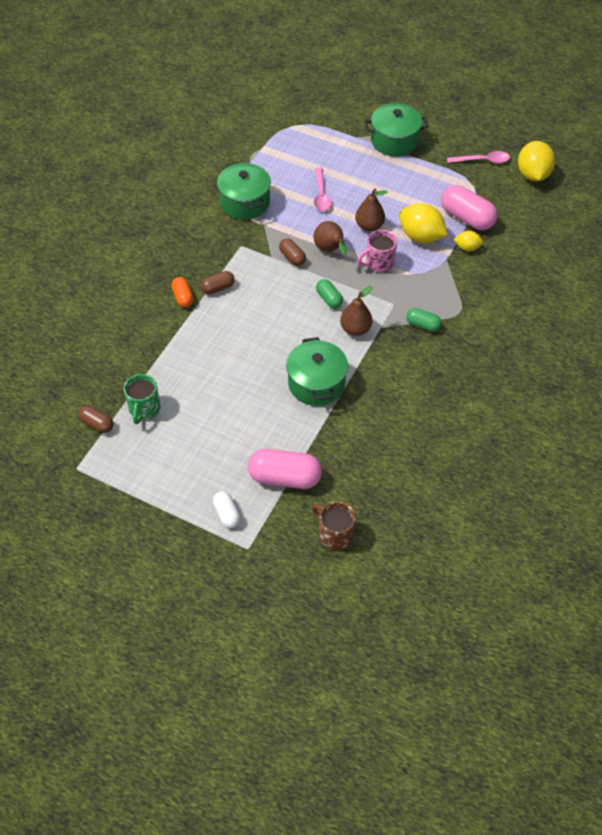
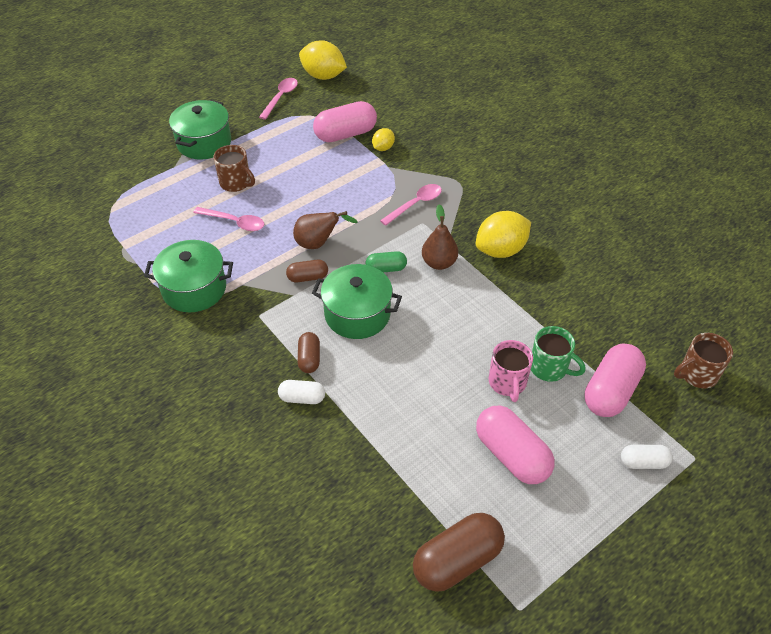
camera: 65 degrees left, 5 degrees down
(97, 424) = (457, 560): brown capsule -> brown capsule, size x1.84
(144, 409) = (456, 497): green mug -> green mug (549, 368)
(183, 297) = (302, 398): orange capsule -> white capsule
(194, 430) = (511, 455): none -> pink capsule
(316, 383) = (495, 319): green pot -> green pot (357, 314)
(363, 178) = (236, 183): none -> brown mug
(369, 226) = (306, 202): brown pear -> none
(378, 263) = (361, 214): pink mug -> pink mug (507, 383)
(413, 292) = (416, 204): none -> pink spoon
(421, 236) = (347, 172): yellow lemon -> yellow lemon (501, 250)
(423, 325) = (461, 212): green capsule -> none

